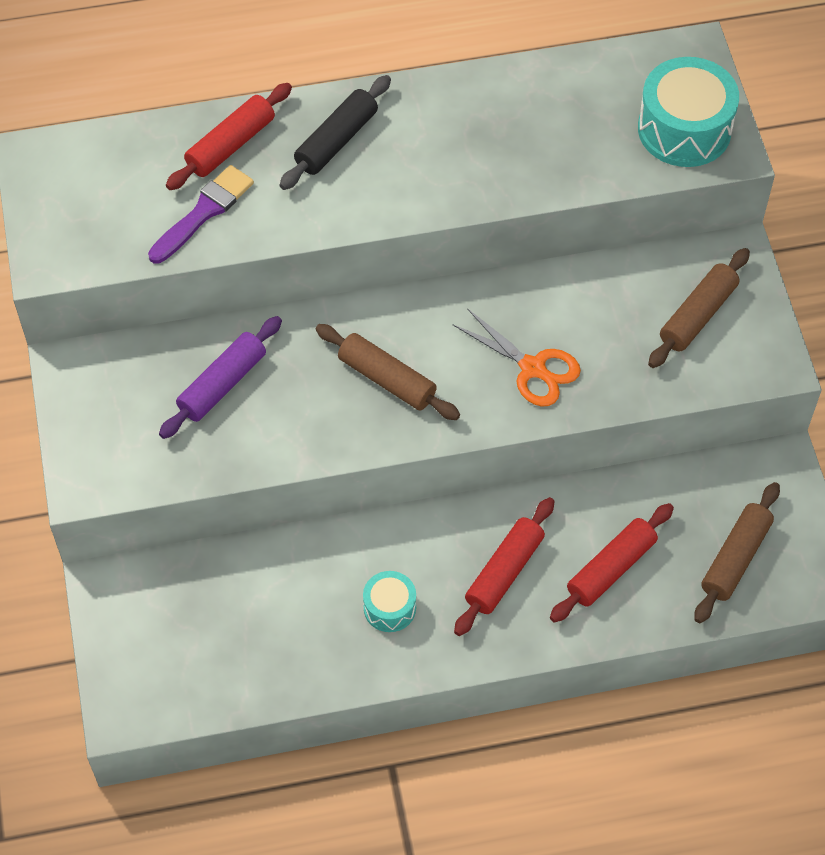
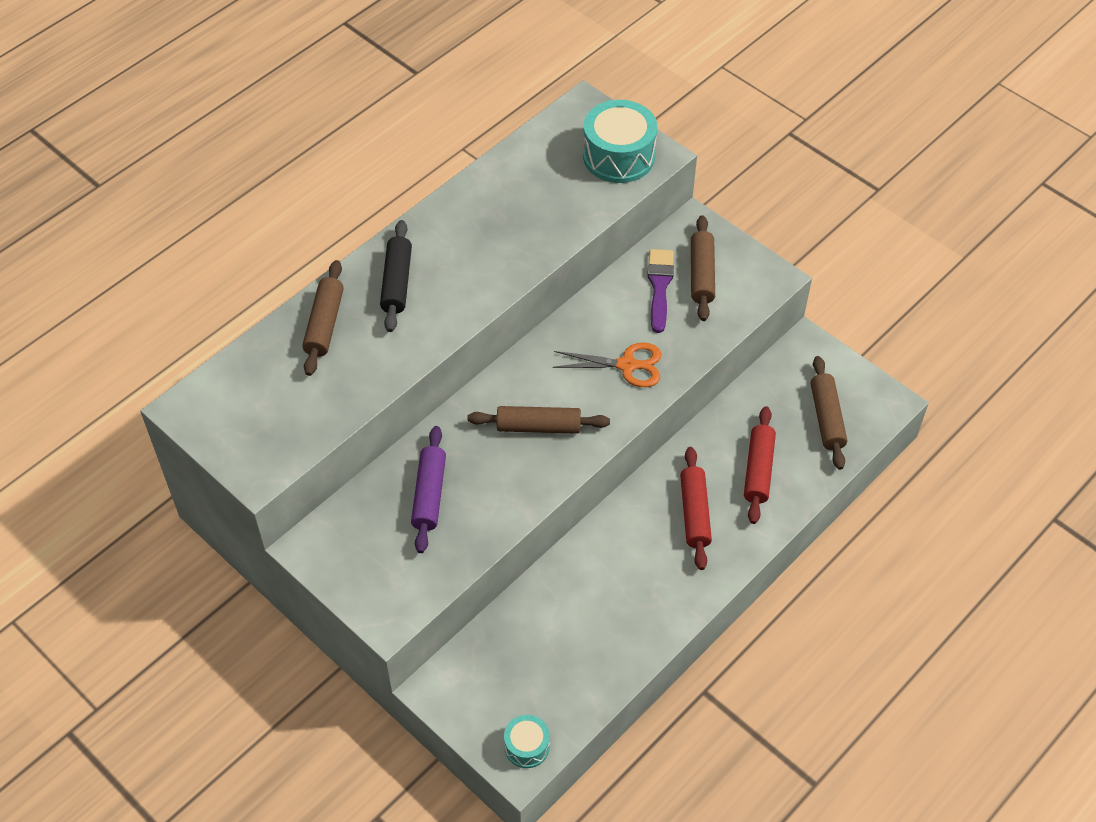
camera: 35 degrees left, 5 degrees down
(204, 212) = (343, 378): purple brush -> purple brush (659, 286)
(231, 145) = (324, 324): red rolling pin -> brown rolling pin
(389, 608) = (641, 581): turquoise drum -> turquoise drum (527, 746)

